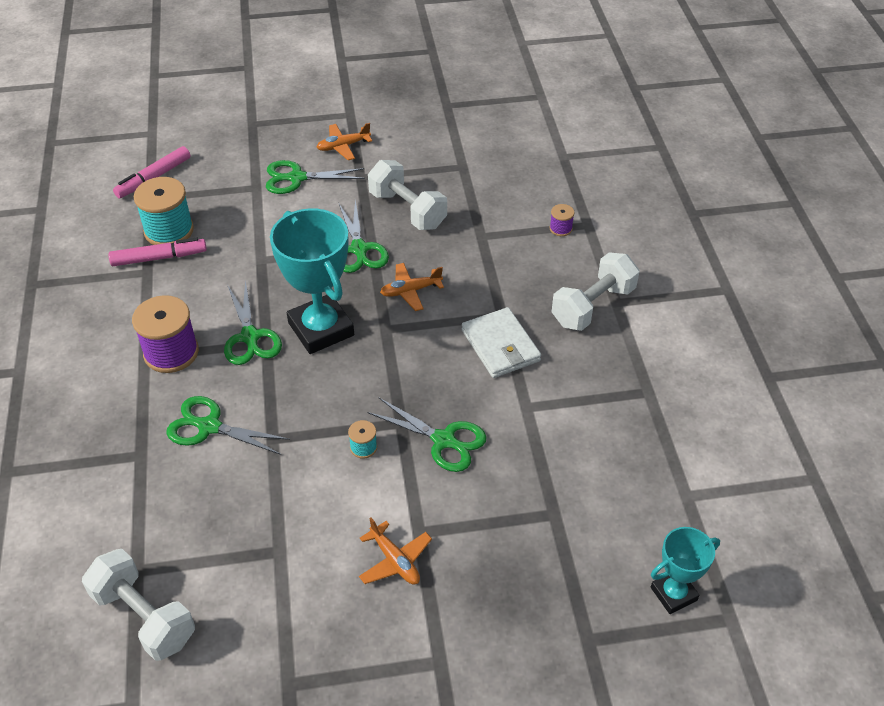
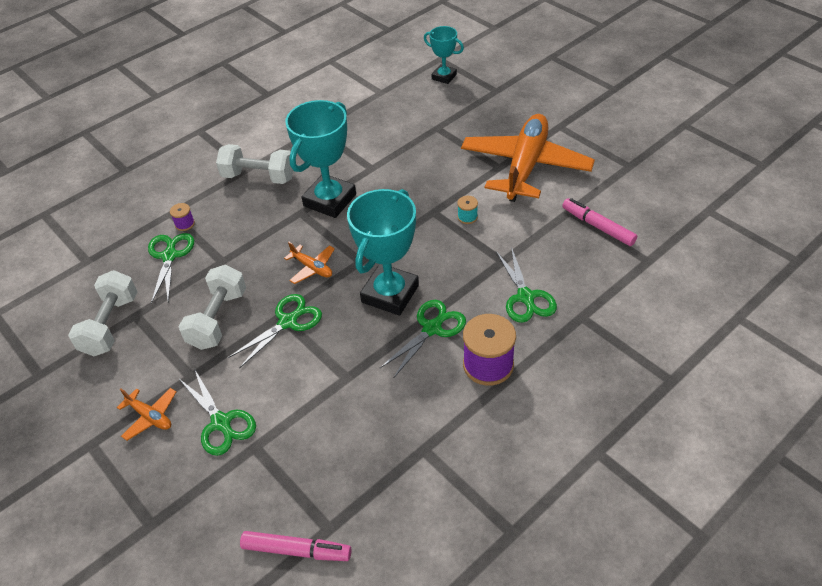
camera: 120 degrees left, 0 degrees up
(144, 617) = (666, 238): white dumbbell -> white dumbbell (111, 325)
(159, 258) = (400, 453): pink marker -> pink marker (598, 226)
(169, 230) = (361, 473): turquoise spool -> none
(395, 561) = (525, 166): orange plane -> orange plane, size x2.47
(444, 440) = (429, 187): green scissors -> green scissors (169, 256)
(500, 346) = (329, 200): white wallet -> turquoise trophy

